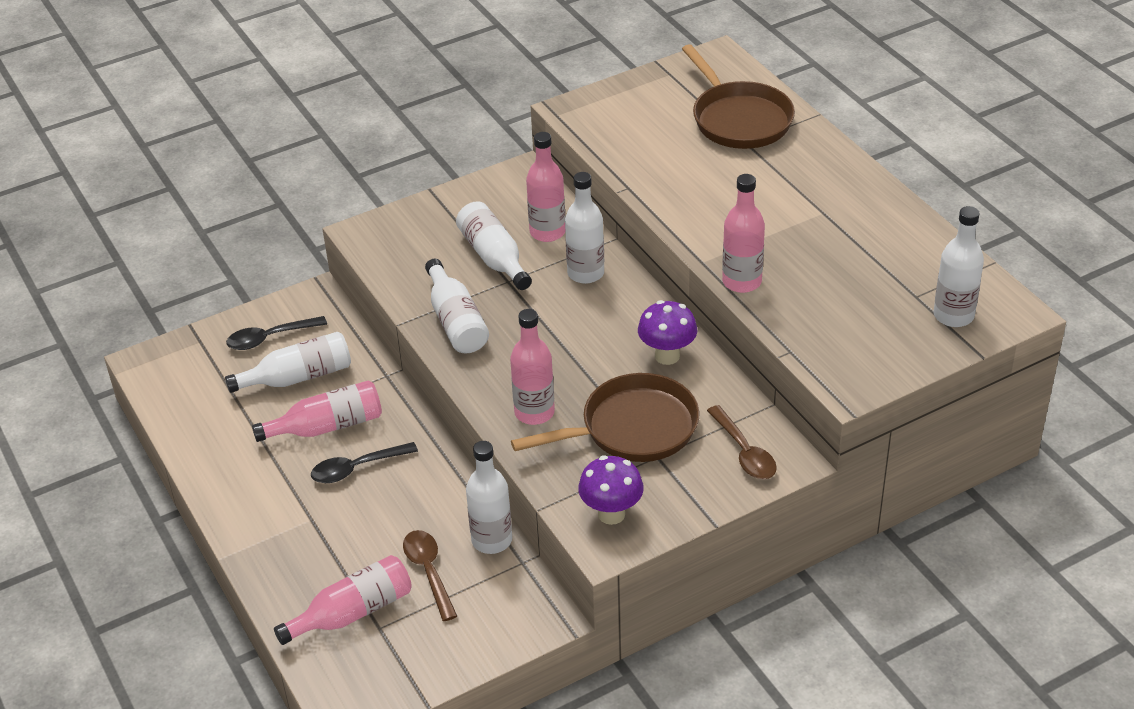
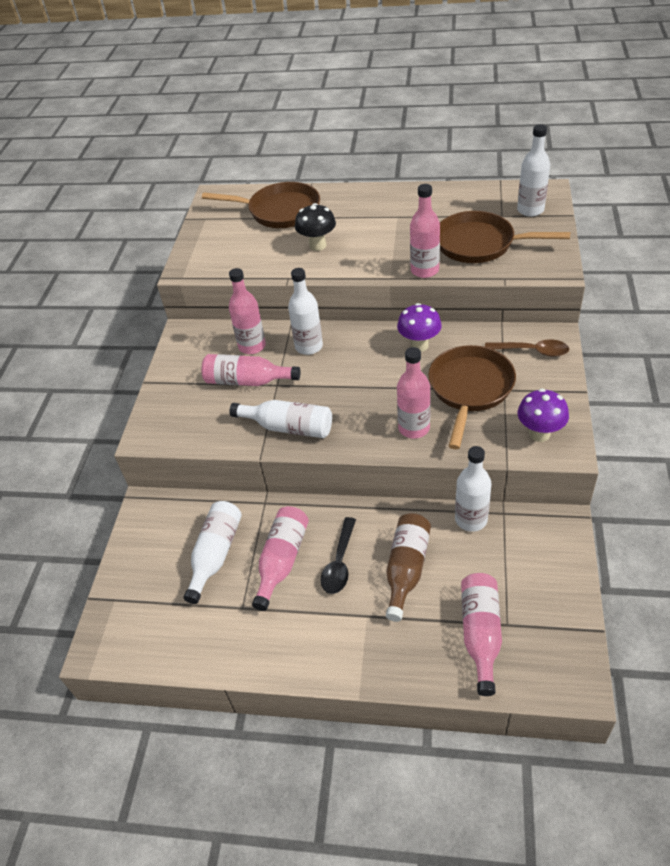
camera: 50 degrees left, 5 degrees up
(270, 338) = (158, 553): black spoon -> none
(388, 521) = (406, 569): none -> brown bottle
(429, 572) = (474, 568): brown spoon -> none
(494, 257) = (247, 381): white bottle -> pink bottle
(705, 179) = (317, 245): none -> black mushroom
(837, 303) = (480, 244): none -> brown pan

